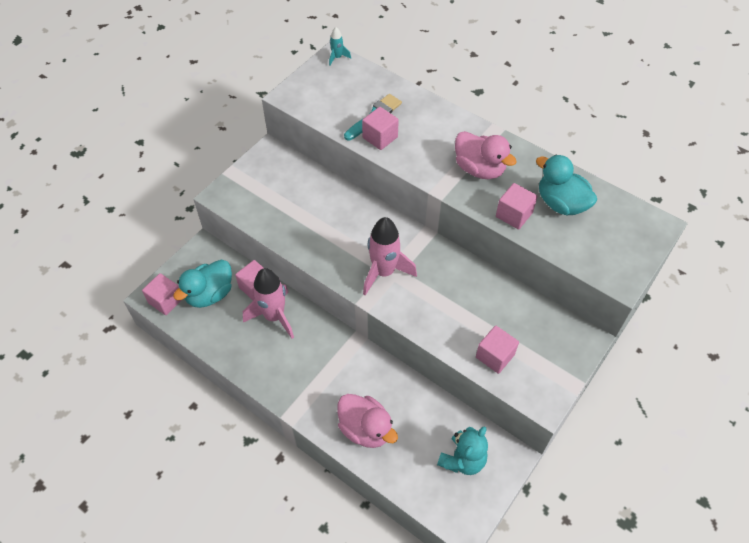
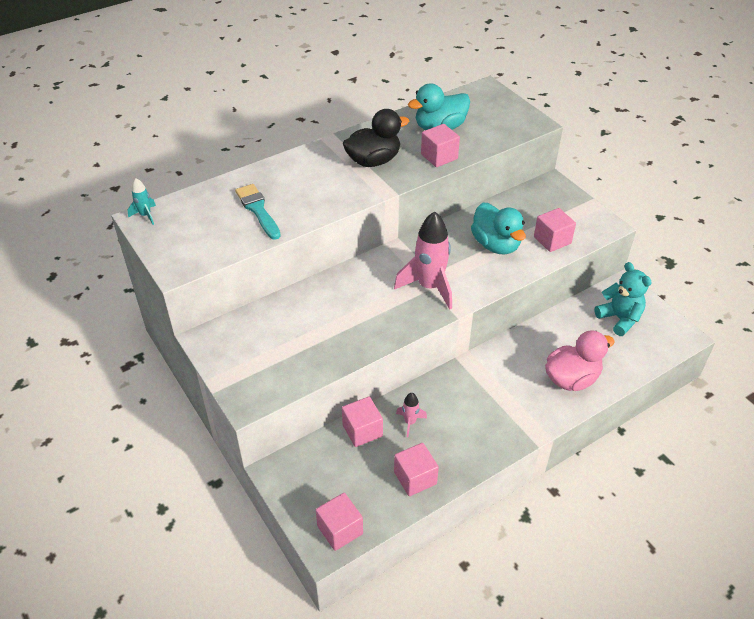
camera: 70 degrees left, 10 degrees down
(210, 294) = (351, 479): turquoise duck -> turquoise duck (496, 245)
(274, 316) = (410, 422): pink rocket -> pink rocket, size x0.47
(380, 137) = (291, 213): pink cube -> pink cube (415, 478)
(479, 169) = (373, 161): pink duck -> black duck

